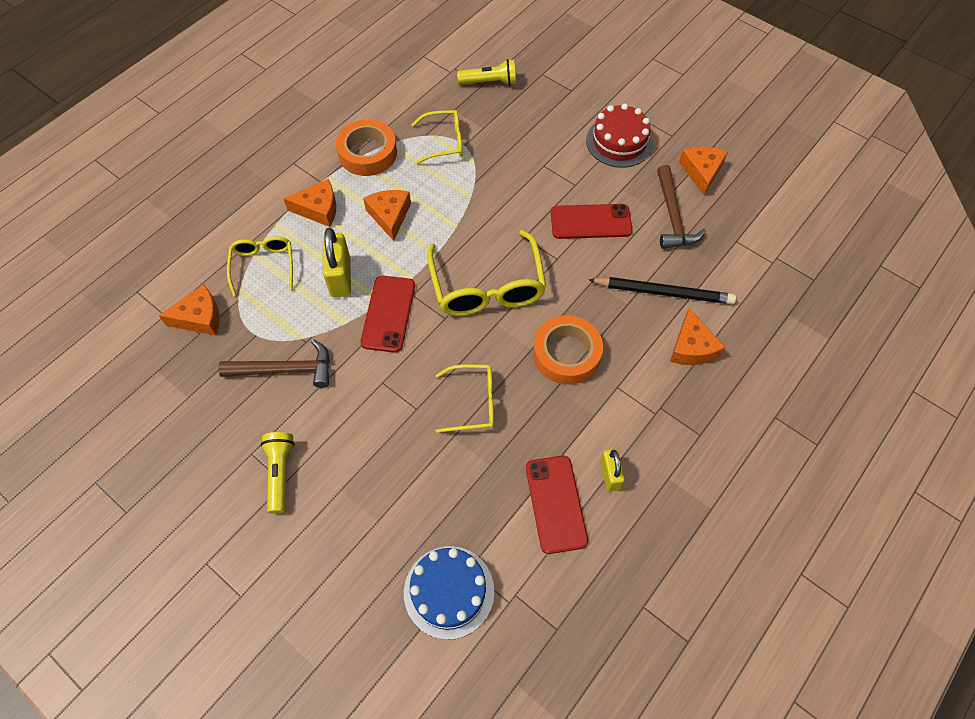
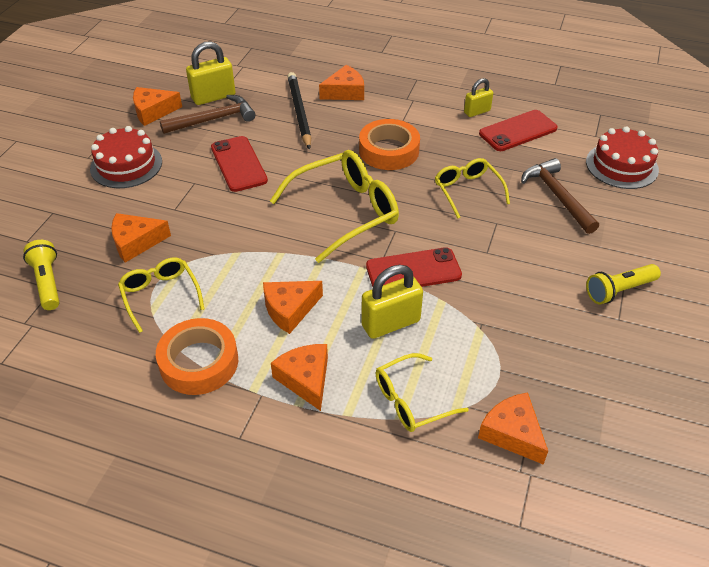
camera: 110 degrees left, 15 degrees down
(286, 370) = (522, 327): brown hammer -> brown hammer (557, 196)
(449, 591) = (621, 165): blue cake -> red cake
(512, 136) = (136, 242): none -> orange cheese
(715, 224) = (213, 97): none -> yellow padlock

